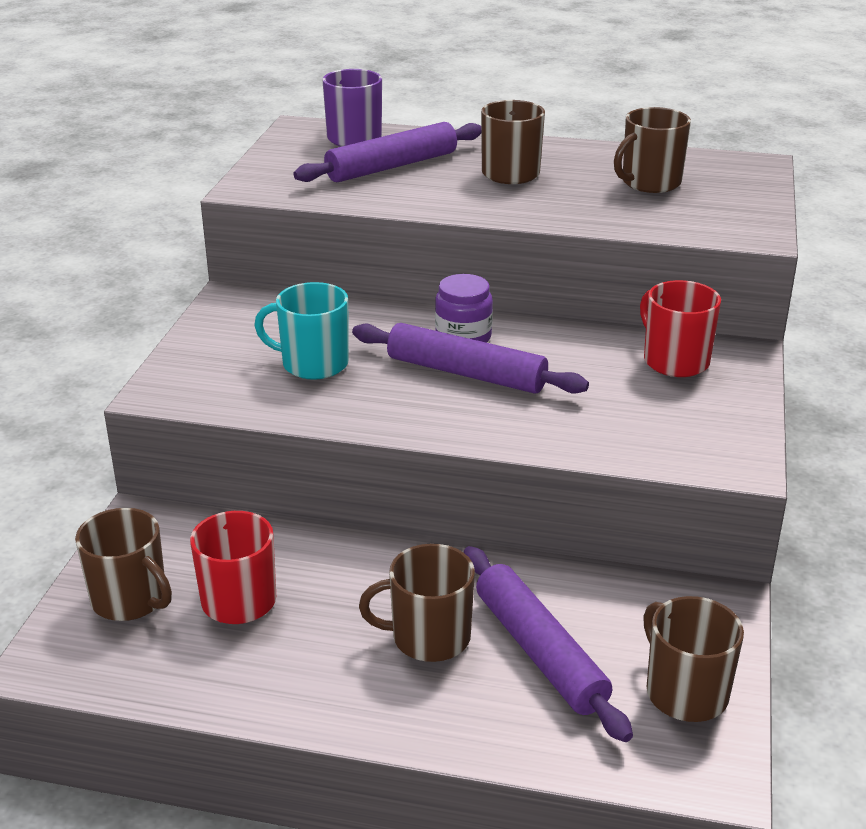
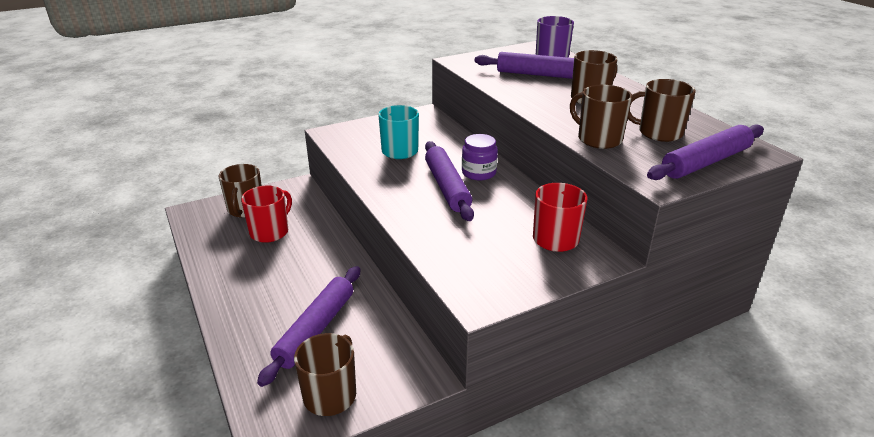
camera: 50 degrees right, 0 degrees up
(428, 637) = (293, 291): brown mug -> brown mug (598, 139)
(743, 194) = (705, 162): none -> purple rolling pin

